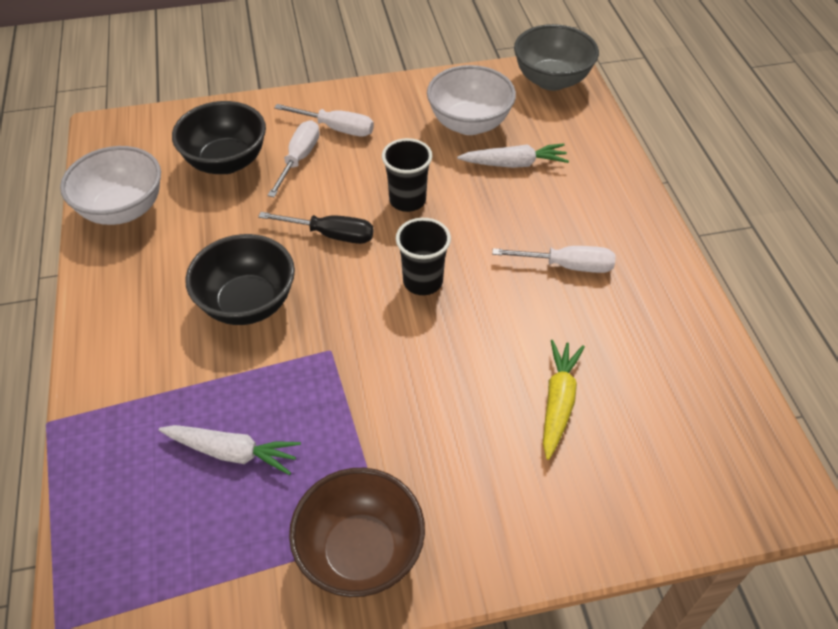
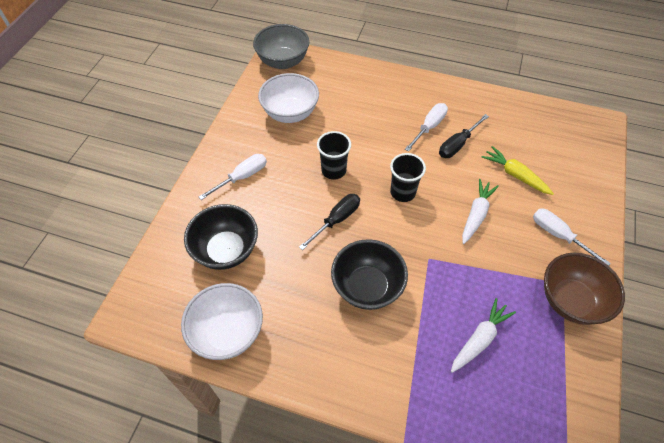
camera: 60 degrees left, 5 degrees up
(299, 159) = (255, 208): white screwdriver -> white screwdriver (558, 235)
(514, 164) = (339, 110): white carrot -> white carrot (476, 214)
(561, 310) = (457, 145): none -> black screwdriver

